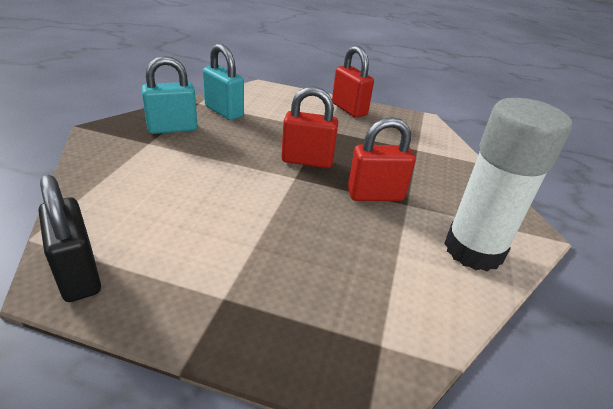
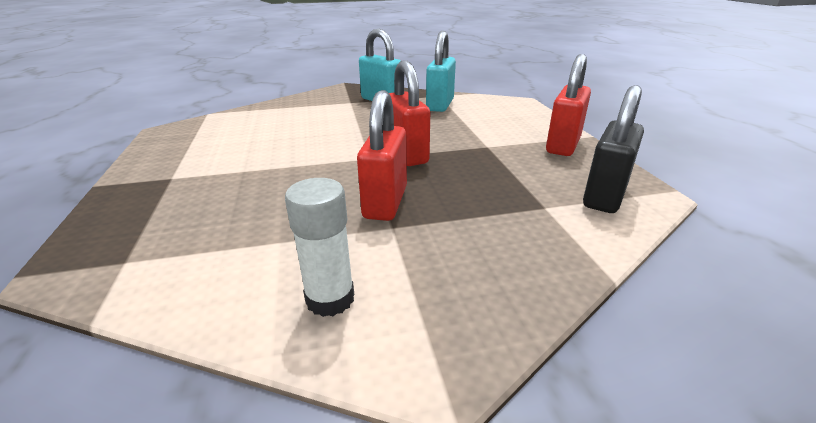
camera: 65 degrees right, 5 degrees down
(79, 274) = (179, 132): black padlock -> black padlock (604, 196)
(375, 195) = (385, 202): red padlock -> red padlock turned 45 degrees clockwise
(473, 250) = (330, 299): white glue stick -> white glue stick, size x0.53

